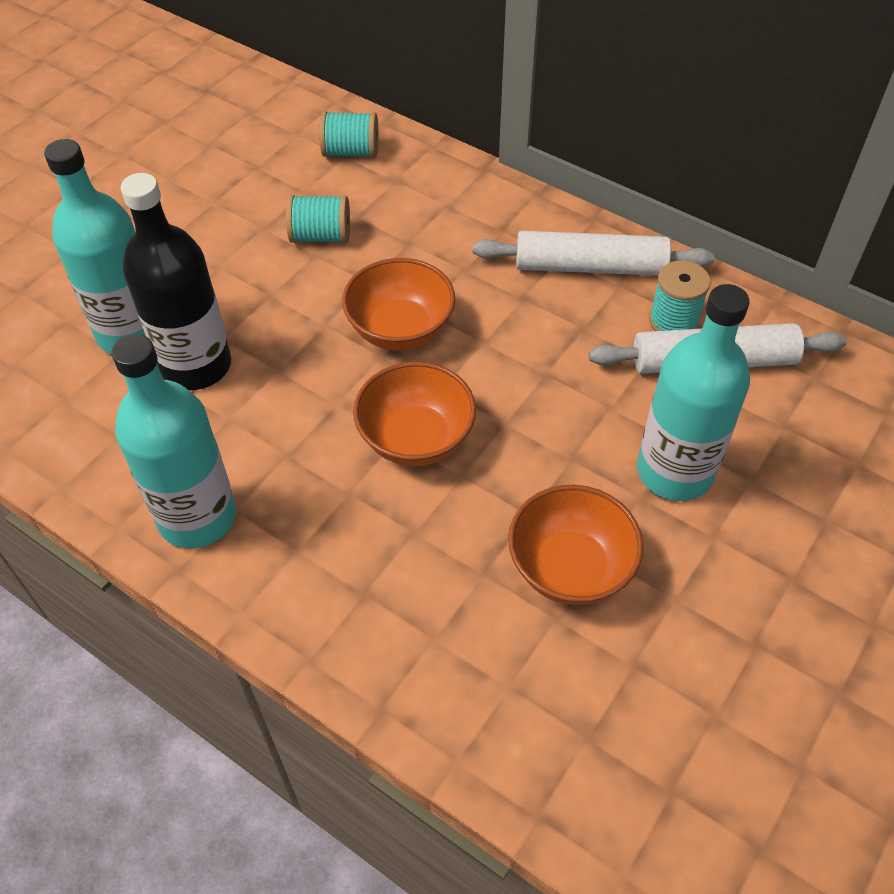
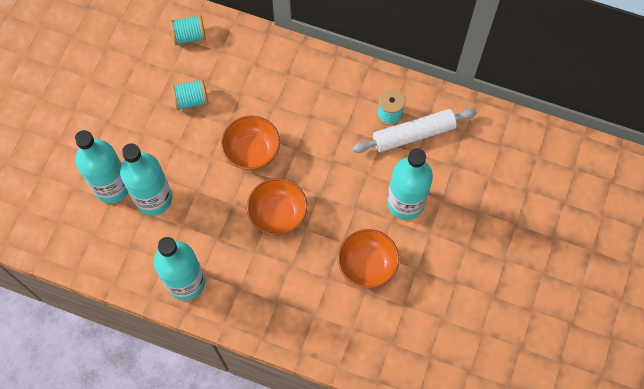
camera: 15 degrees left, 15 degrees up
(196, 366) = (154, 198): black bottle -> turquoise bottle
(590, 267) = (340, 88): white rolling pin -> none

